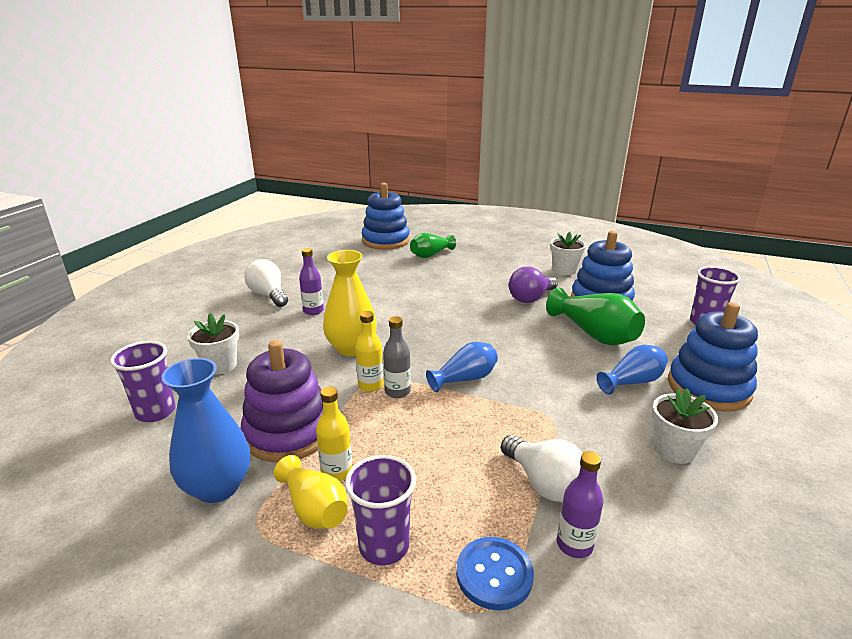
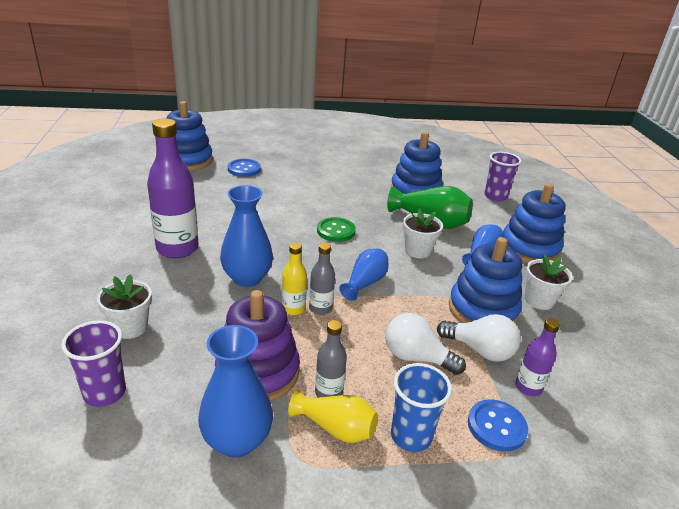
camera: 30 degrees left, 5 degrees up
(268, 295) = (114, 241): white light bulb -> white light bulb (416, 357)
(313, 311) = (177, 248): purple bottle -> purple bottle, size x1.96
(337, 472) = (328, 392): yellow bottle -> grey bottle
(351, 348) = (247, 278): yellow vase -> blue vase
(384, 546) = (411, 436): purple cup -> blue cup
(431, 255) = (244, 169): green vase -> blue button
(476, 323) = (336, 231): none -> green button
(531, 298) = (361, 198): purple light bulb -> none
(564, 270) = (369, 167): white flower pot -> white flower pot (418, 251)
(584, 440) = (482, 310): none -> blue stacking toy

